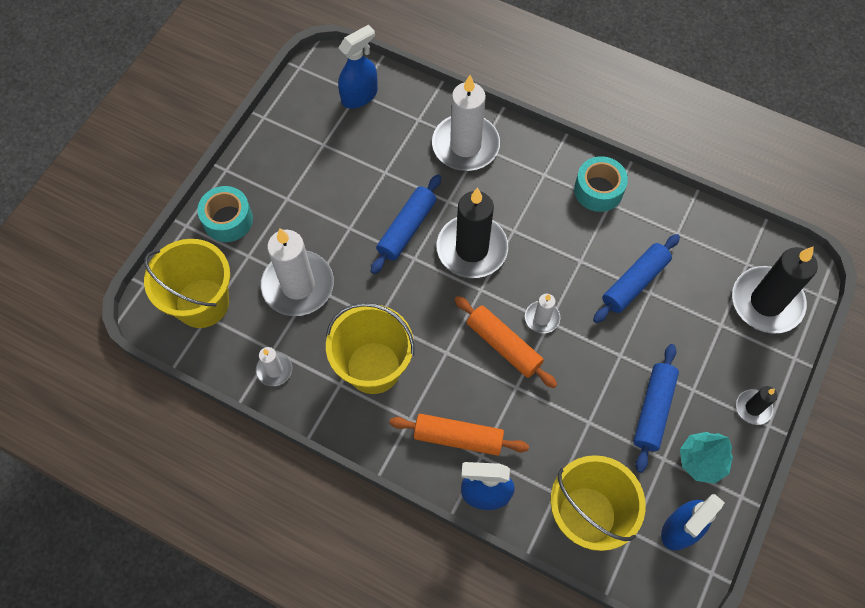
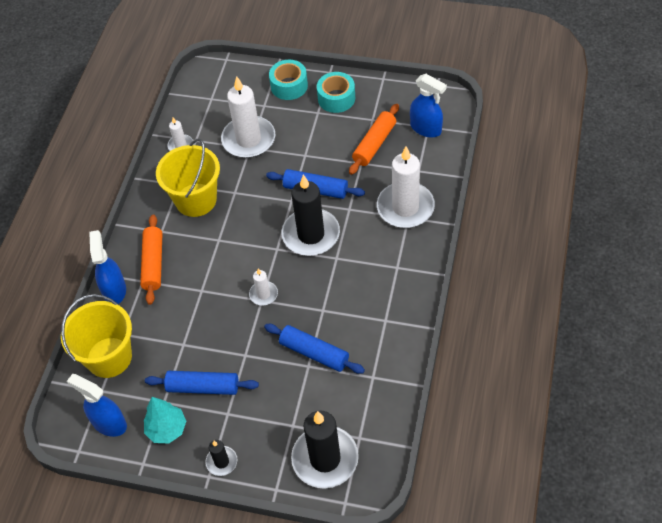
camera: 80 degrees right, 10 degrees down
(202, 303) = (220, 93): yellow bucket -> none
(504, 345) = (233, 274): orange rolling pin -> orange rolling pin (374, 144)
(598, 190) = (395, 309): turquoise tape -> turquoise tape (336, 98)

